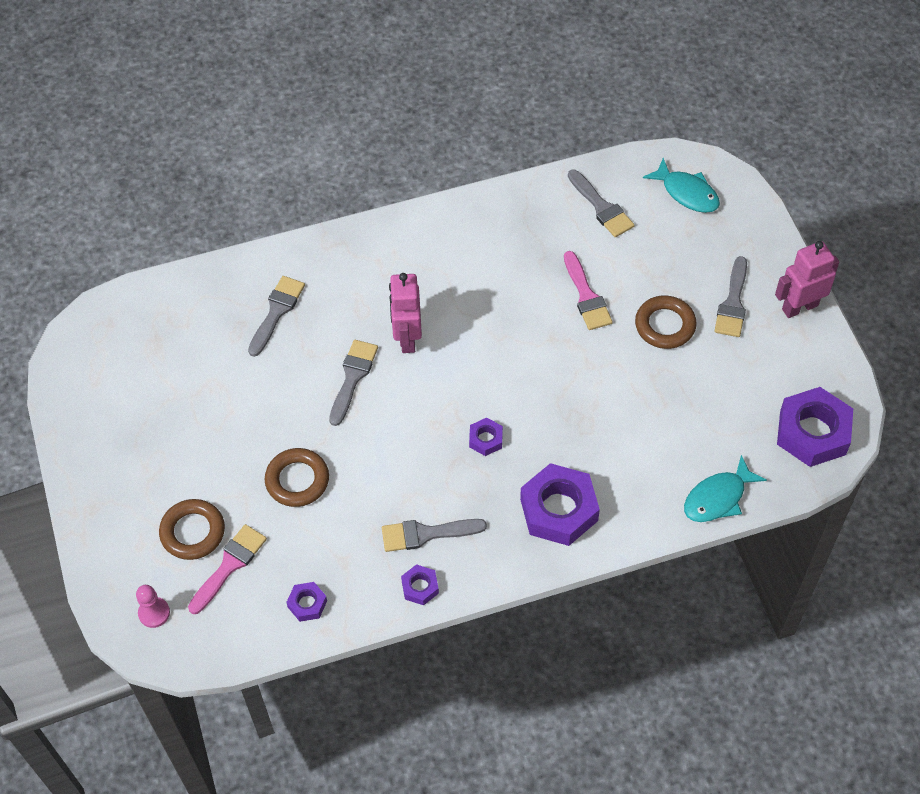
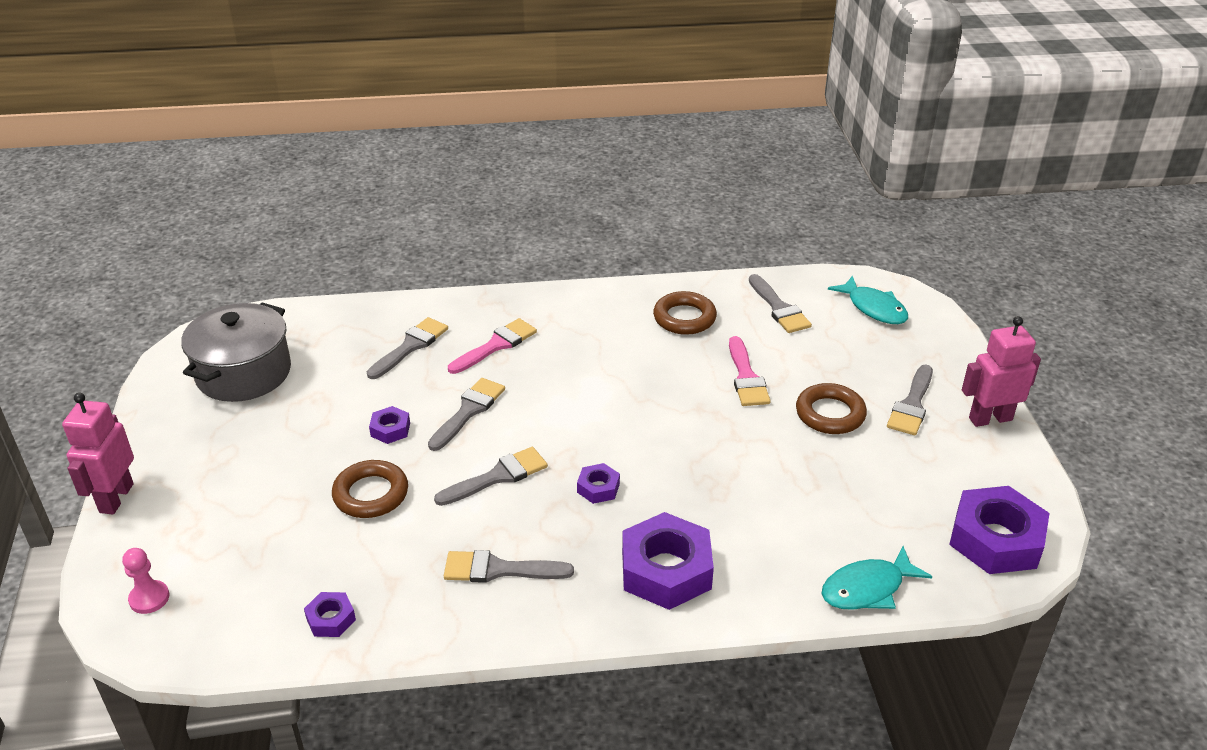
camera: 10 degrees right, 20 degrees down
(135, 370) = (243, 373): none -> grey pot
(193, 532) = (233, 525): brown ring -> brown ring (684, 318)
(229, 565) = (258, 564): pink brush -> pink brush (496, 345)
(398, 443) = (497, 476): none -> grey brush
(407, 338) = (540, 386): pink robot -> pink robot (116, 498)
(420, 587) = (473, 624): purple nut -> purple nut (390, 429)

